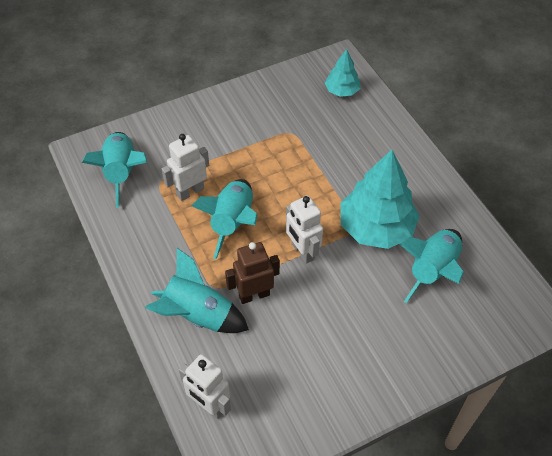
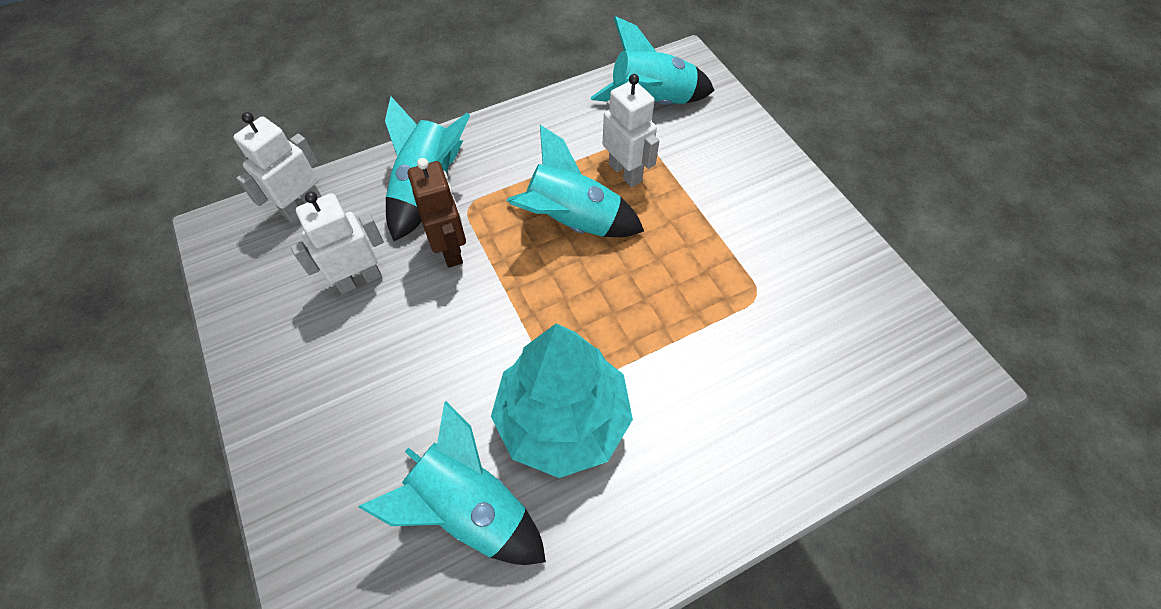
camera: 90 degrees right, 5 degrees up
(302, 252) = (519, 308): white robot -> white robot (359, 279)
(342, 91) = (876, 378): turquoise tree -> none

